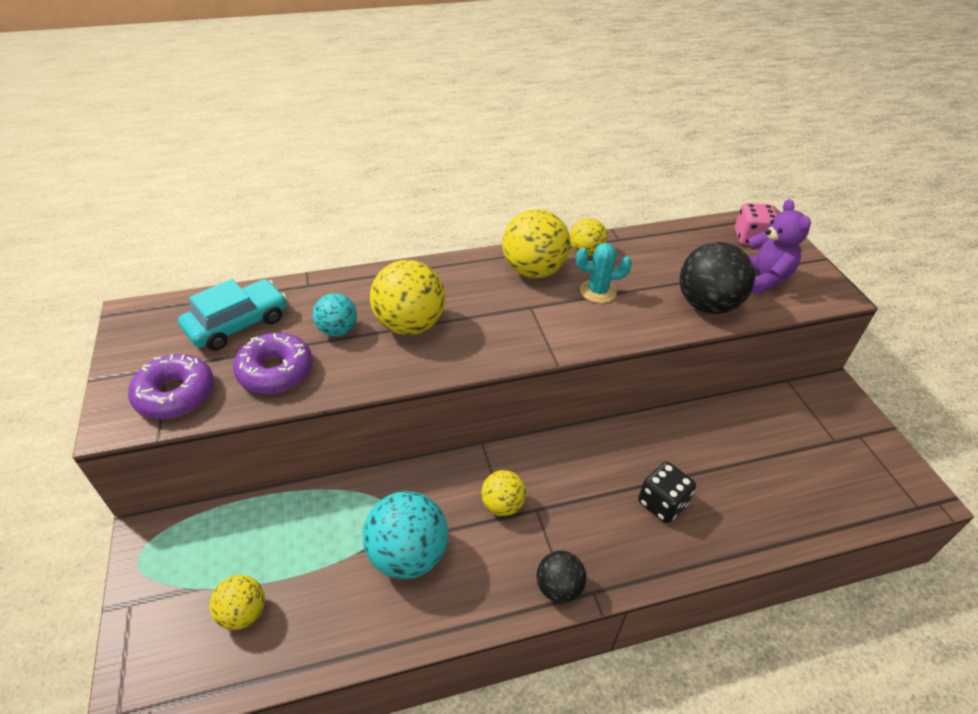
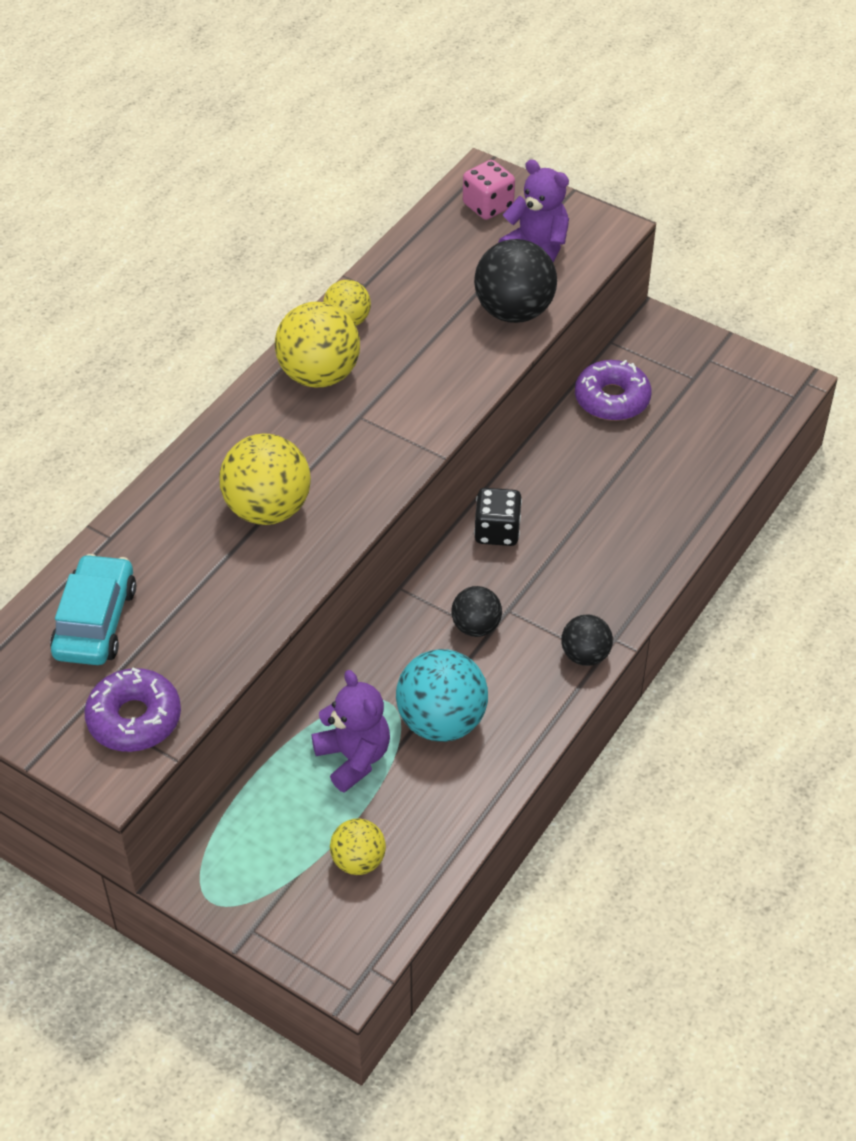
camera: 40 degrees left, 5 degrees up
(275, 371) = (199, 635): purple donut -> purple donut (612, 399)
(327, 534) = (353, 758): none -> purple teddy bear
(338, 330) = (205, 560): turquoise ball -> none
(502, 505) = (476, 627): yellow ball -> black ball
(598, 291) = (404, 359): turquoise cactus -> none
(662, 503) = (603, 531): black dice -> black dice (497, 531)

